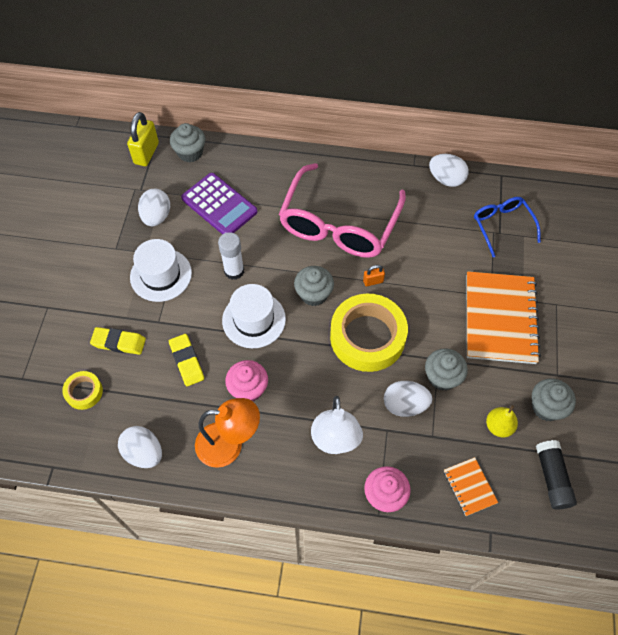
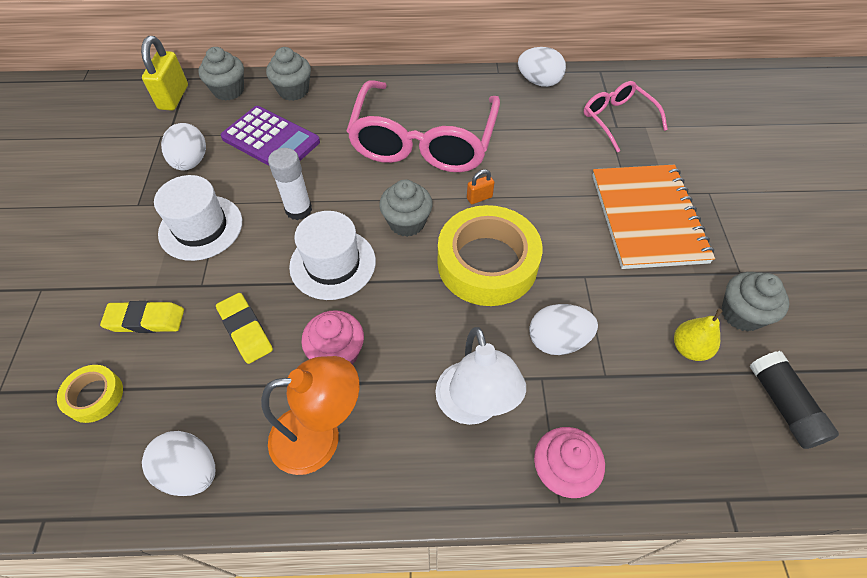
camera: 10 degrees left, 5 degrees down
(442, 377) = (597, 297): grey cupcake -> grey cupcake (293, 91)
(469, 487) = (677, 438): orange notebook -> none
(502, 226) = (618, 120): blue glasses -> pink glasses

